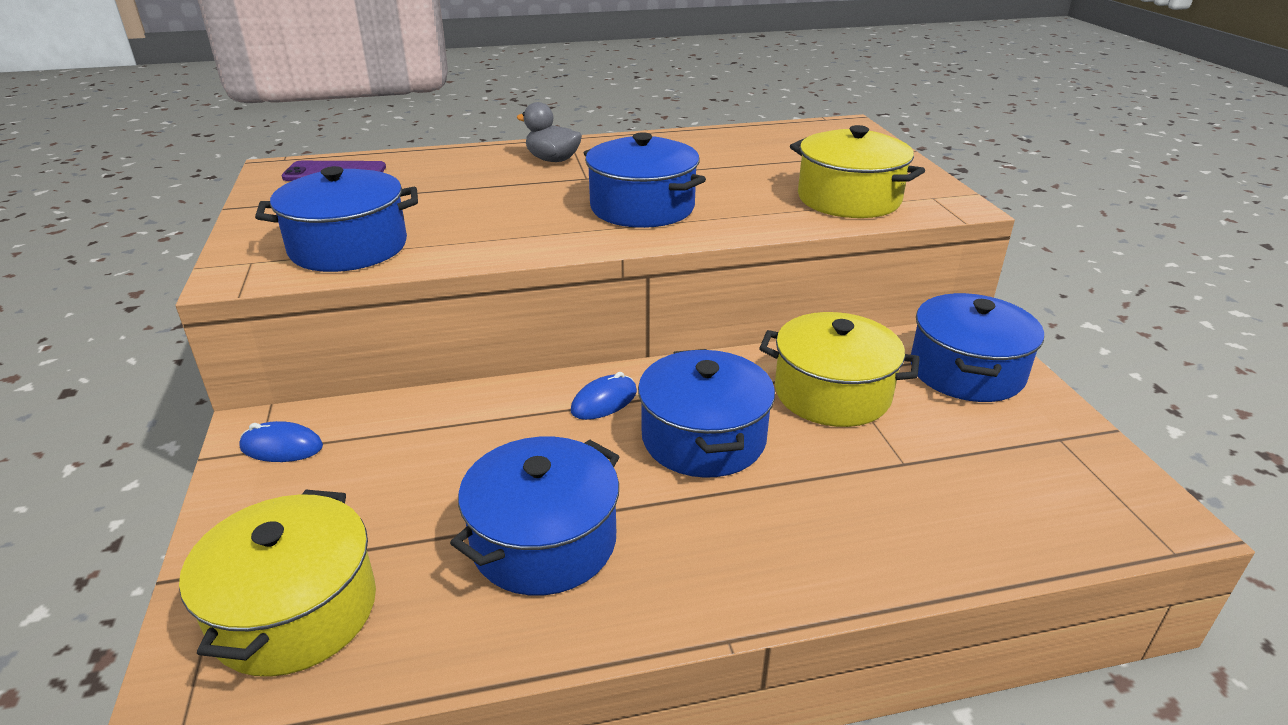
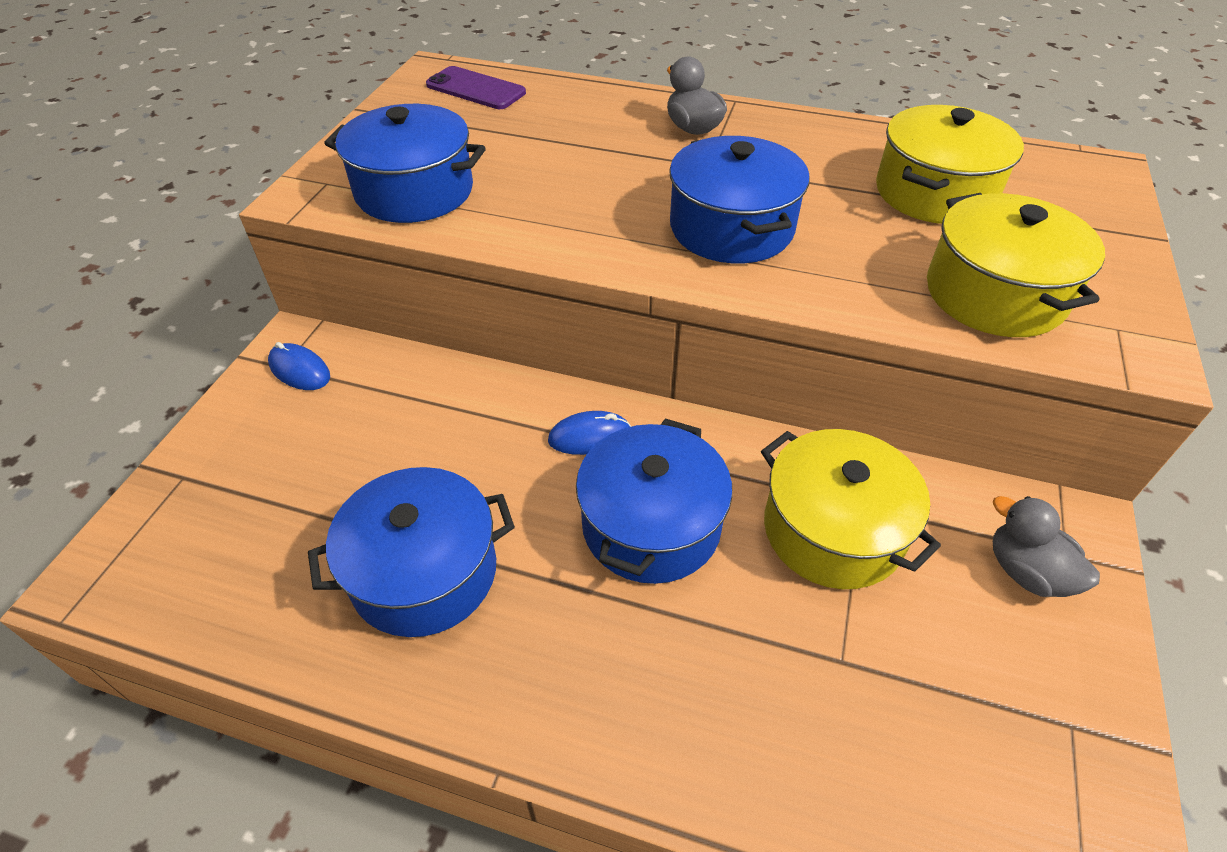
camera: 30 degrees right, 15 degrees up
(295, 611) = (203, 542): yellow pot -> yellow pot (934, 192)
(966, 371) = (1026, 572): blue pot -> grey duck

